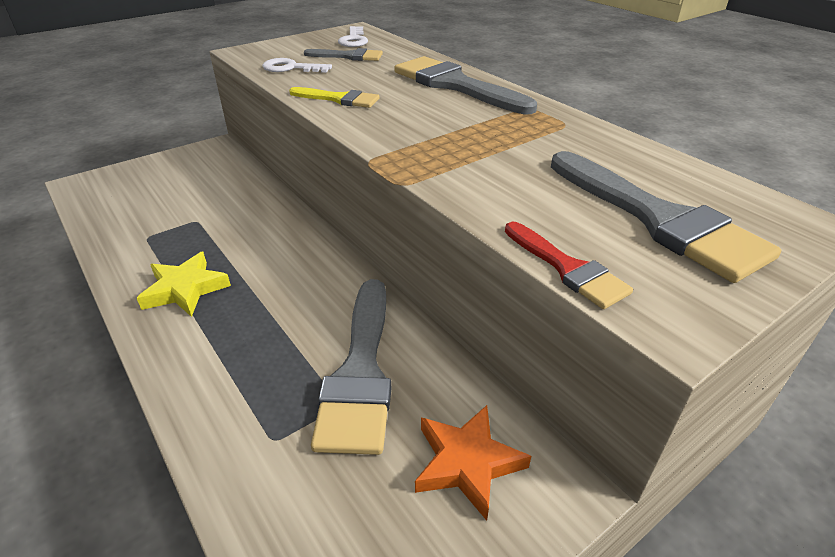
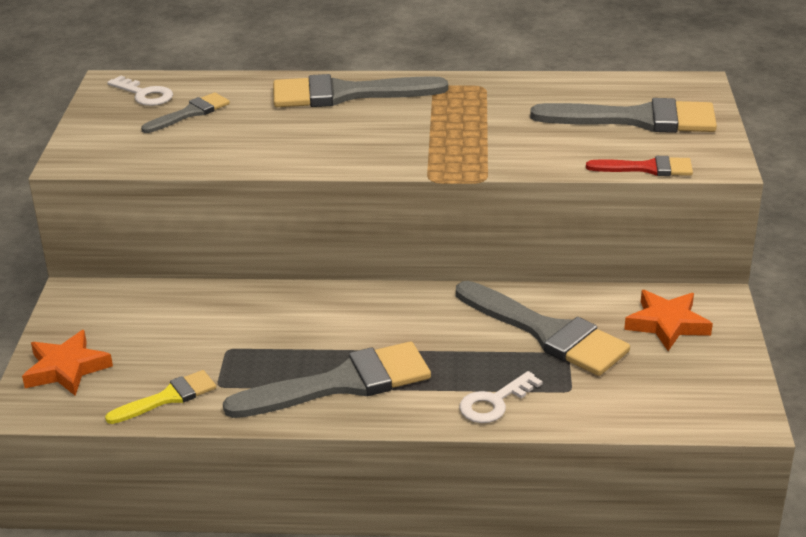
camera: 50 degrees left, 5 degrees down
(130, 178) = (66, 369): none -> orange star
(185, 289) = (342, 383): yellow star -> grey brush
(290, 68) = (172, 150): white key -> white key (494, 403)
(339, 99) = (293, 152): yellow brush -> yellow brush (168, 397)

